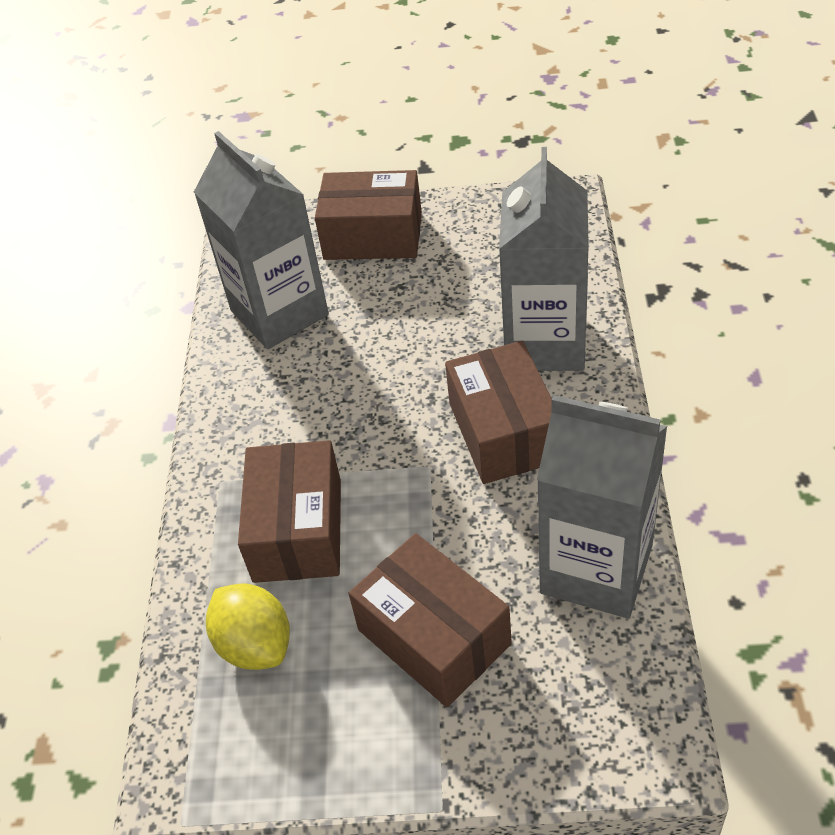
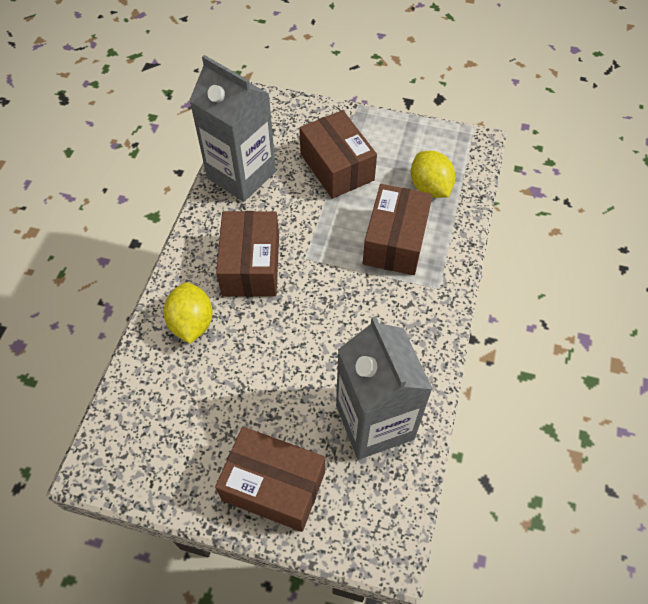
camera: 170 degrees left, 10 degrees up
(545, 342) = (192, 323): grey carton -> yellow lemon

